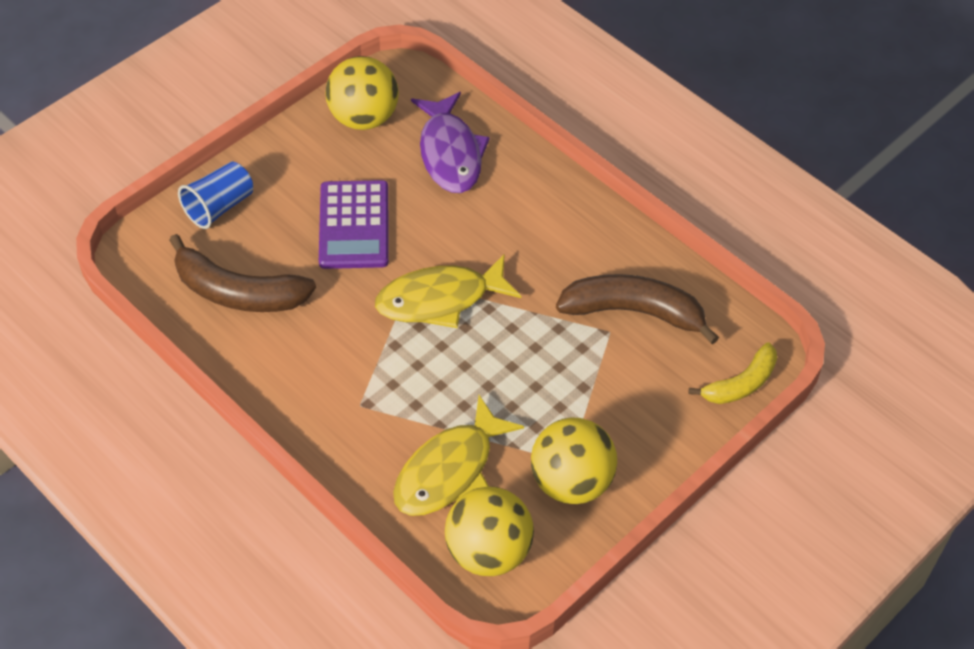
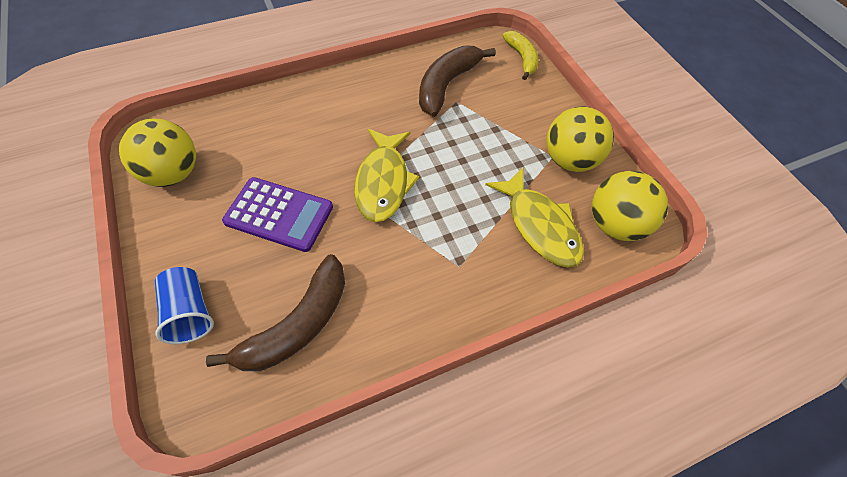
camera: 70 degrees left, 5 degrees up
(450, 153) = (250, 132): purple fish -> none

